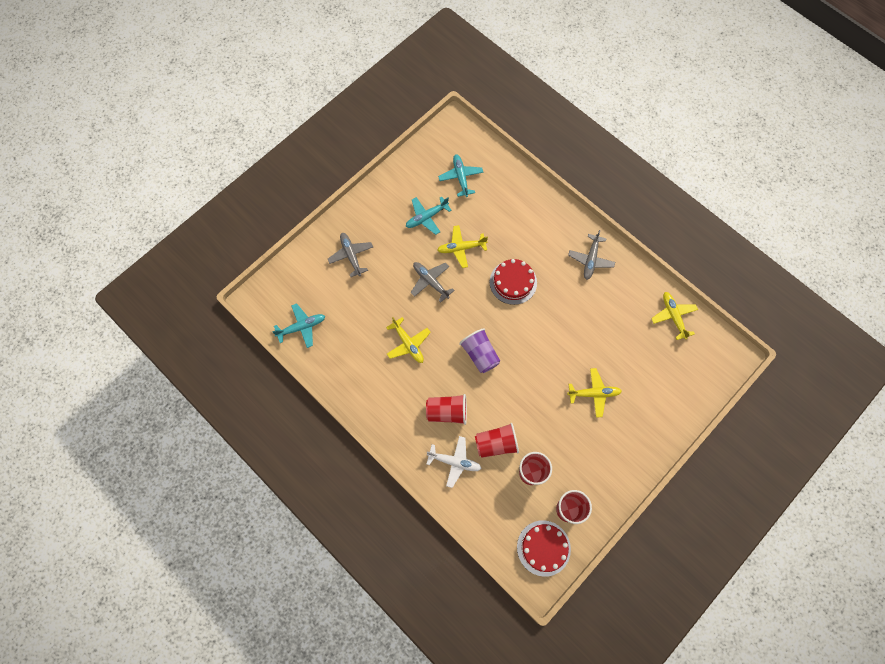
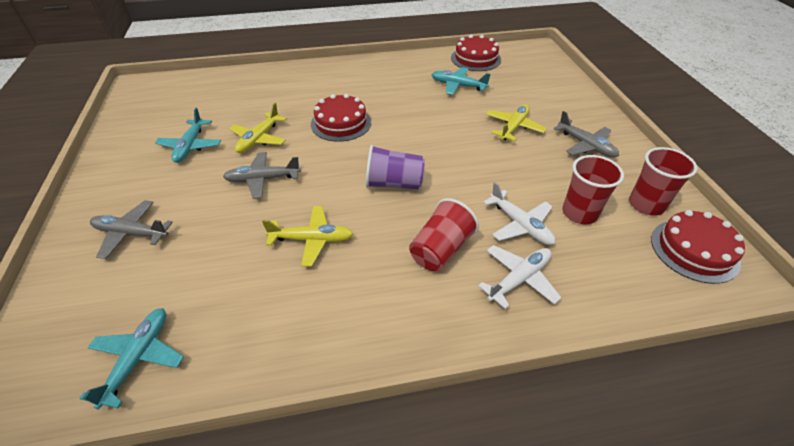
camera: 55 degrees left, 25 degrees down
(460, 177) = (190, 105): turquoise plane -> turquoise plane (458, 86)
(496, 444) = (520, 225): red cup -> white plane
(590, 260) = (376, 73): grey plane -> grey plane (586, 145)
(673, 316) = (475, 59): yellow plane -> red cake

